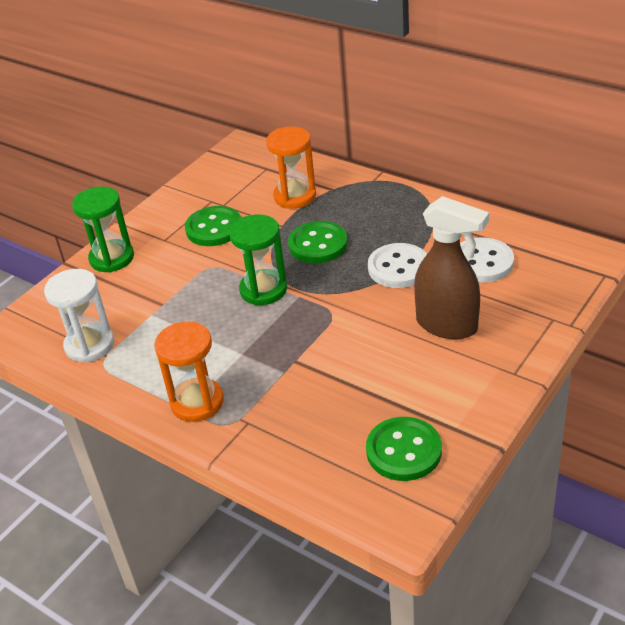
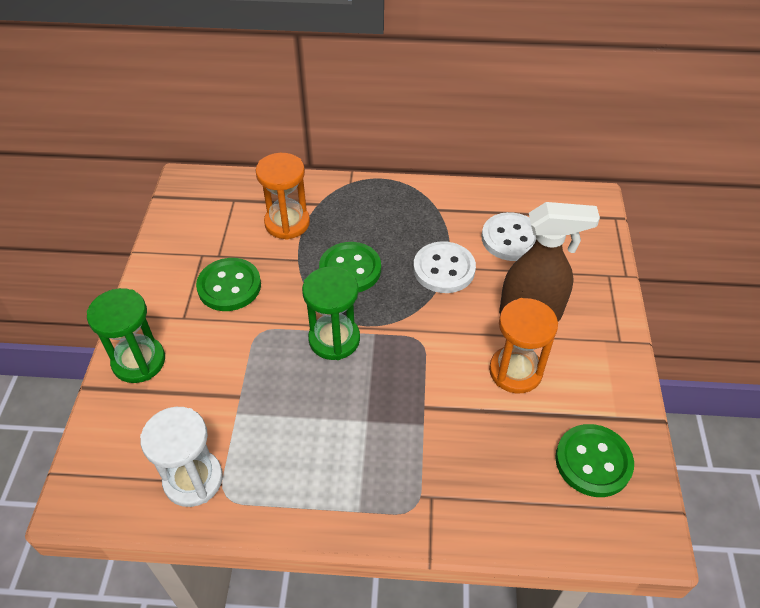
camera: 35 degrees left, 10 degrees up
(197, 402) = (364, 497): orange hourglass -> orange hourglass (515, 371)

